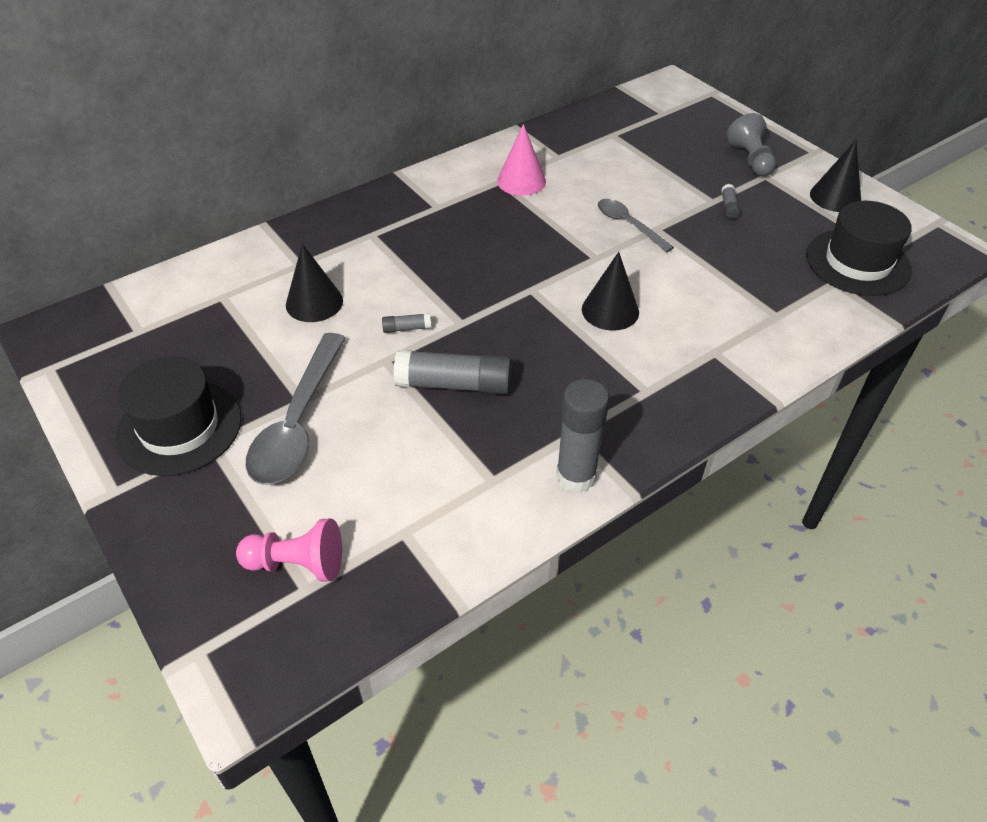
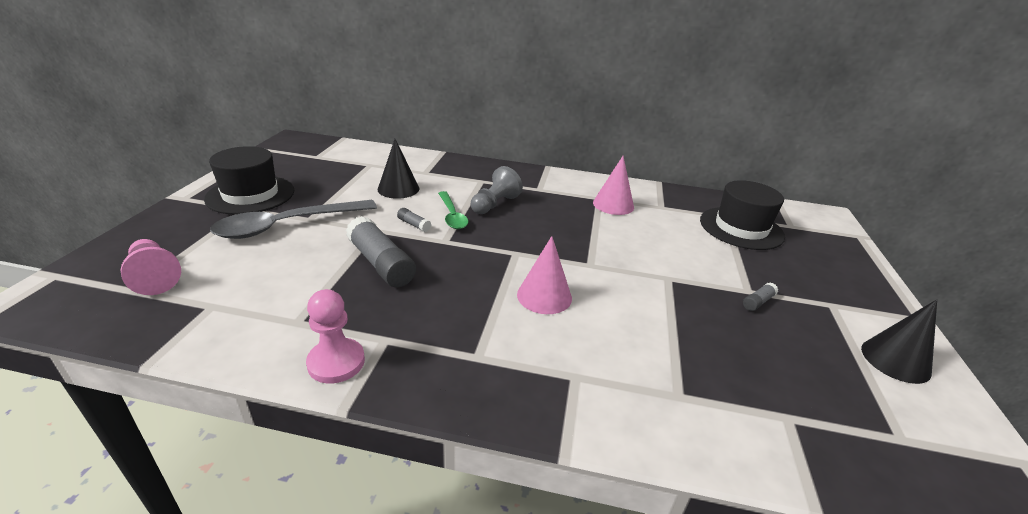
camera: 45 degrees right, 15 degrees down
(419, 293) = (452, 216): none -> green spoon
(576, 476) = (336, 362): grey glue stick -> pink pawn
(610, 310) = (544, 296): black cone -> pink cone
(628, 225) = (648, 263): grey spoon -> none
(750, 160) = (833, 288): grey pawn -> grey pawn (494, 204)
(858, 262) = (844, 422): black hat -> black hat (741, 228)

